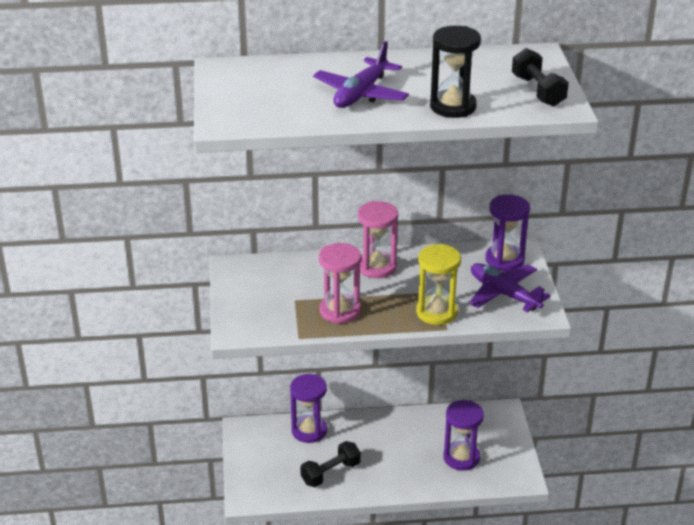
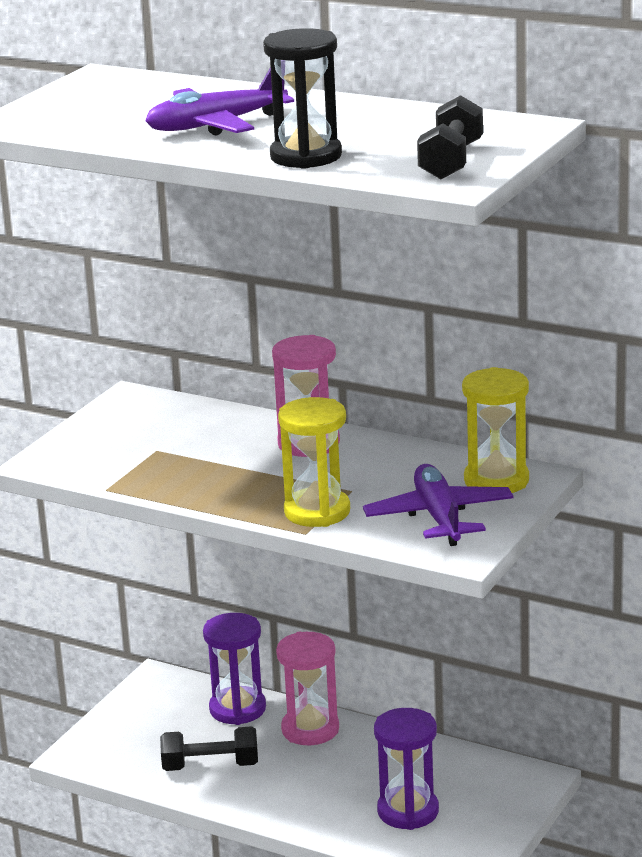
camera: 35 degrees right, 10 degrees down
(340, 311) = (195, 476): pink hourglass -> pink hourglass (310, 729)
(504, 260) = (496, 480): purple hourglass -> yellow hourglass

